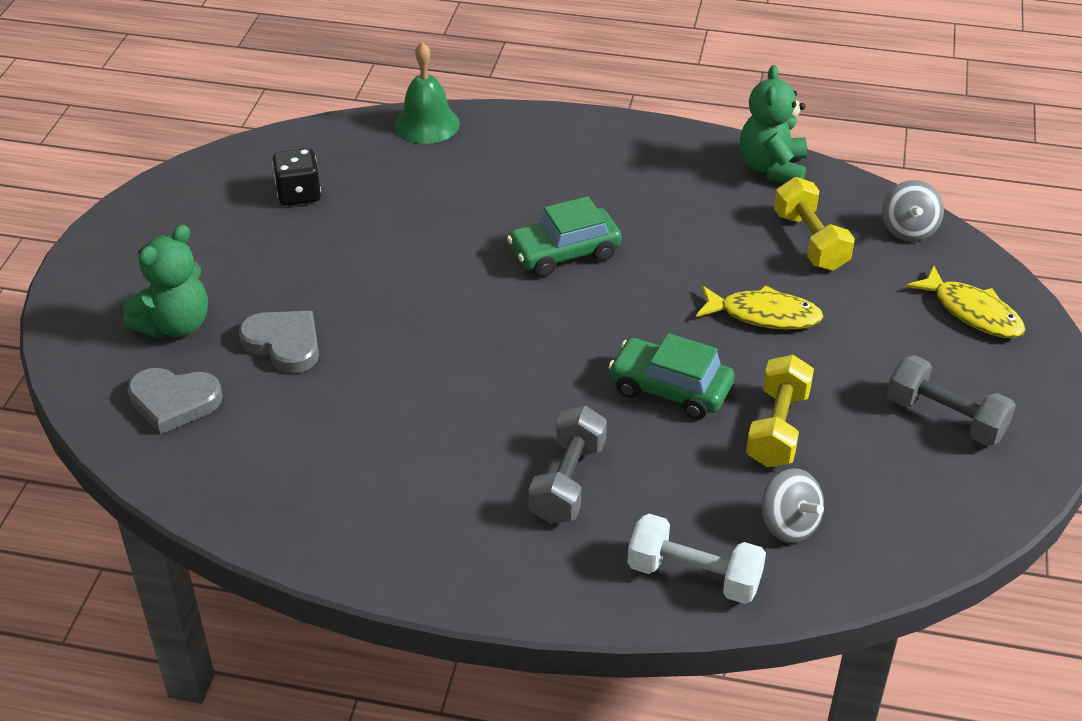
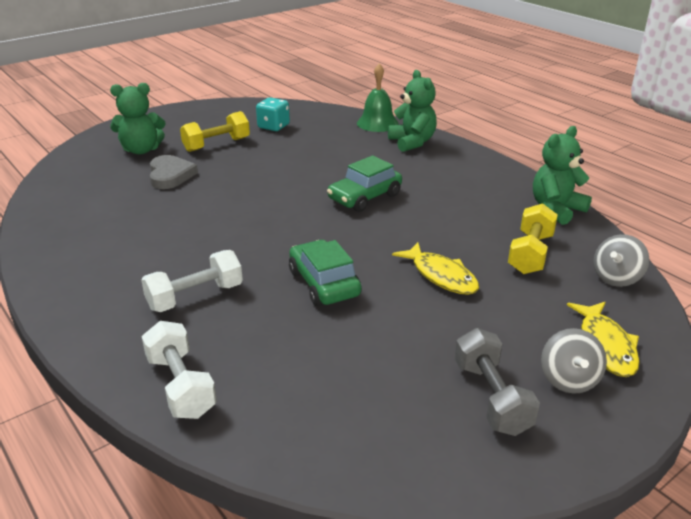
camera: 40 degrees right, 10 degrees down
(174, 402) = (91, 175): grey heart -> none
(299, 194) = (273, 126): black dice -> turquoise dice
(510, 138) = (412, 142): none -> green teddy bear
(564, 253) = (364, 197): green car -> green car turned 60 degrees counterclockwise
(568, 482) = (195, 297): grey dumbbell -> white dumbbell
(777, 428) = (358, 338): yellow dumbbell -> yellow dumbbell (216, 145)
(789, 525) = (282, 395): grey spinning top -> grey spinning top (568, 379)

